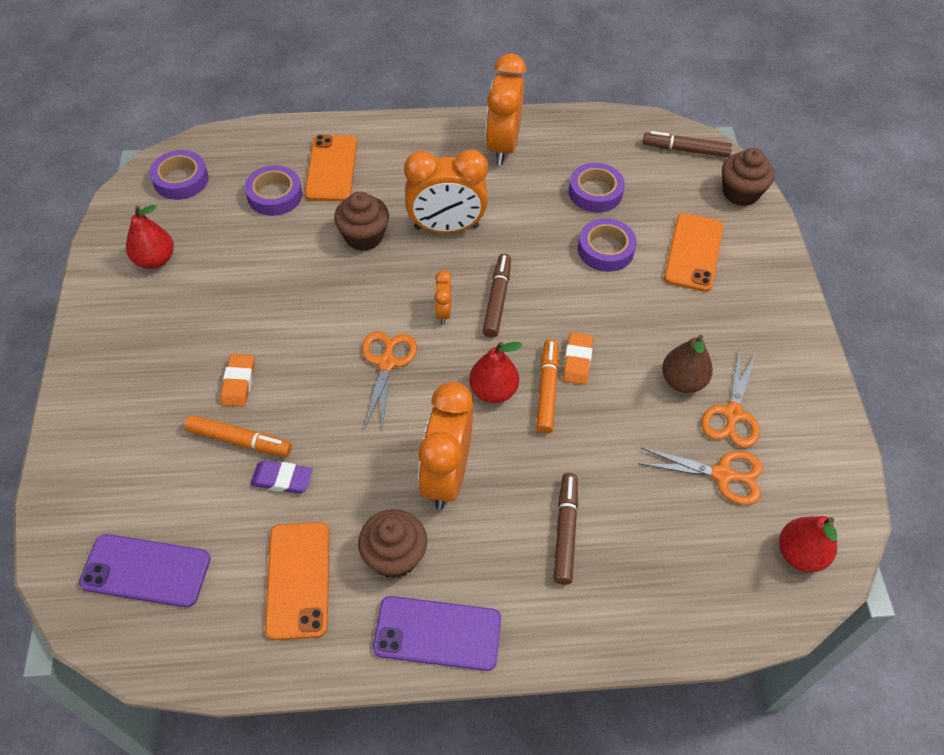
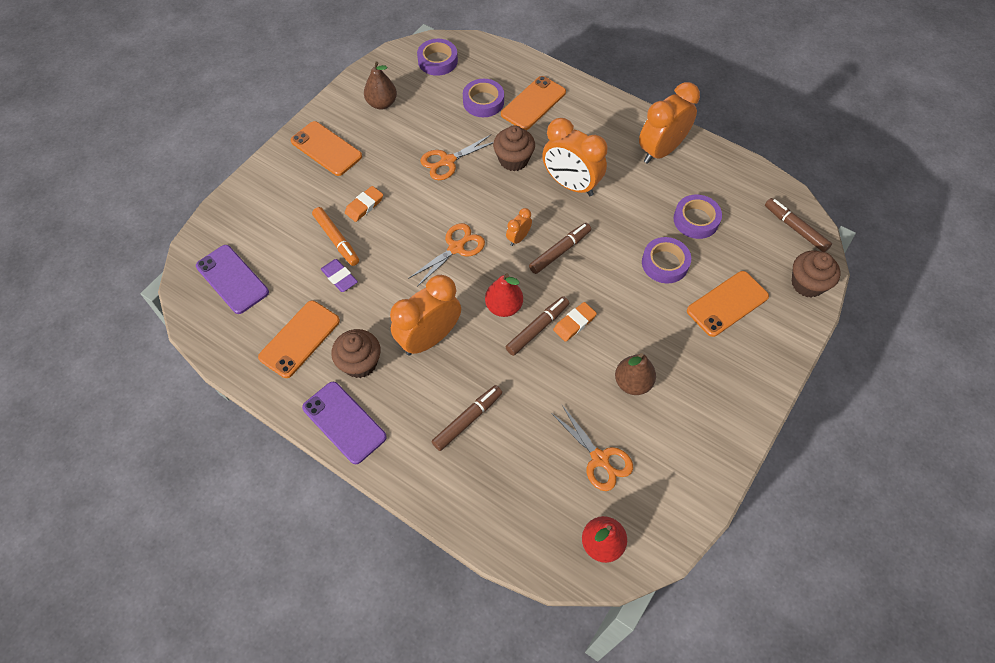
camera: 40 degrees right, 5 degrees up
(131, 347) = (326, 149): none -> orange phone
(155, 260) = (382, 103): red pear -> brown pear
(547, 390) = (537, 328): orange marker -> brown marker
(732, 414) = (645, 427): orange scissors -> orange scissors (447, 161)

